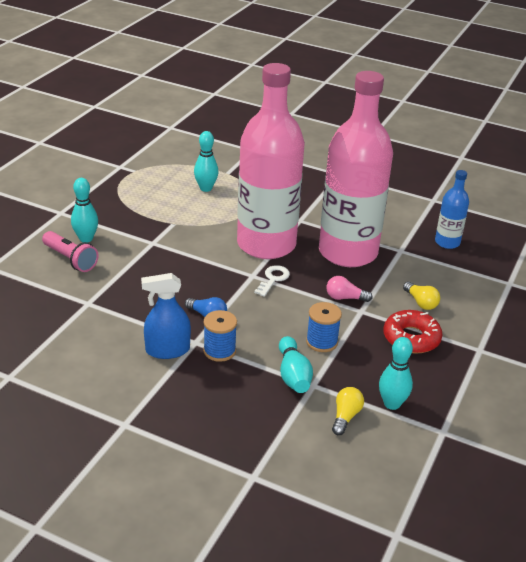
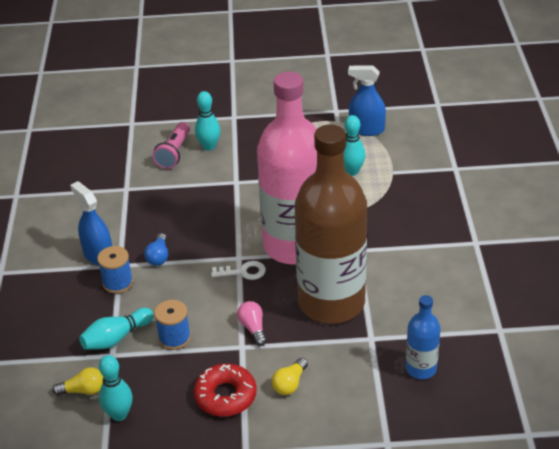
camera: 65 degrees right, 5 degrees up
(162, 163) = (366, 129): none -> blue spray bottle
(348, 252) = (331, 302): pink bottle -> brown bottle

